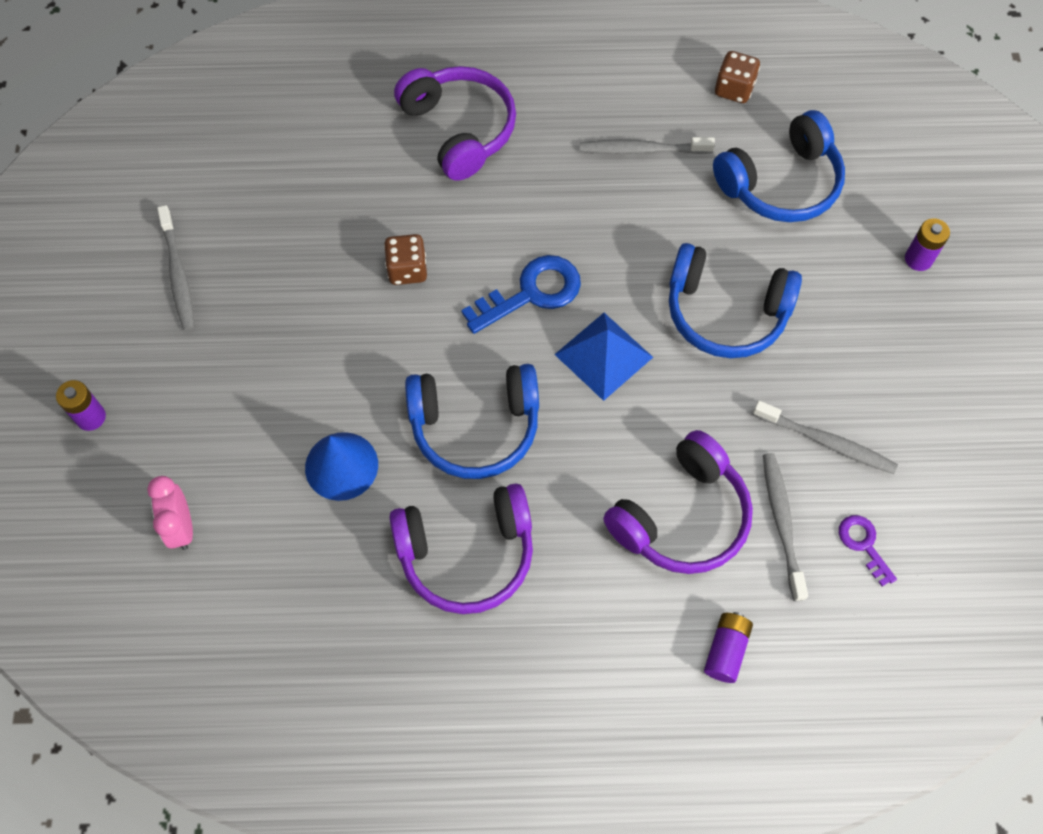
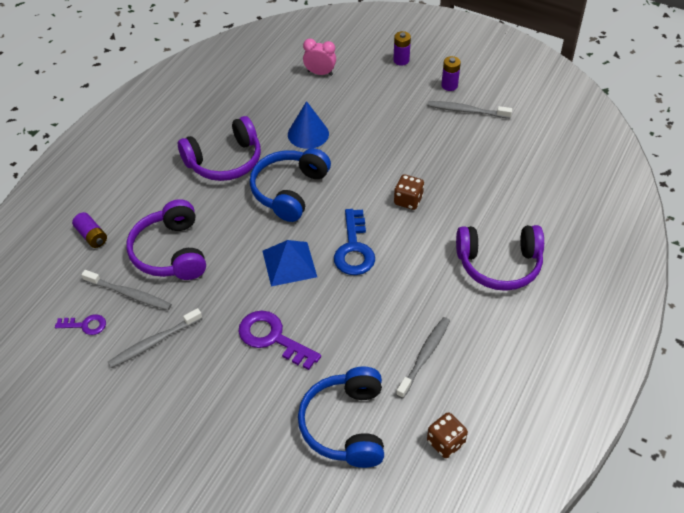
camera: 120 degrees right, 15 degrees down
(467, 554) = (225, 161): purple headphones -> purple headphones turned 135 degrees counterclockwise
(725, 312) = (272, 338): blue headphones -> purple key
(918, 259) = (229, 476): purple battery -> purple battery (449, 85)

